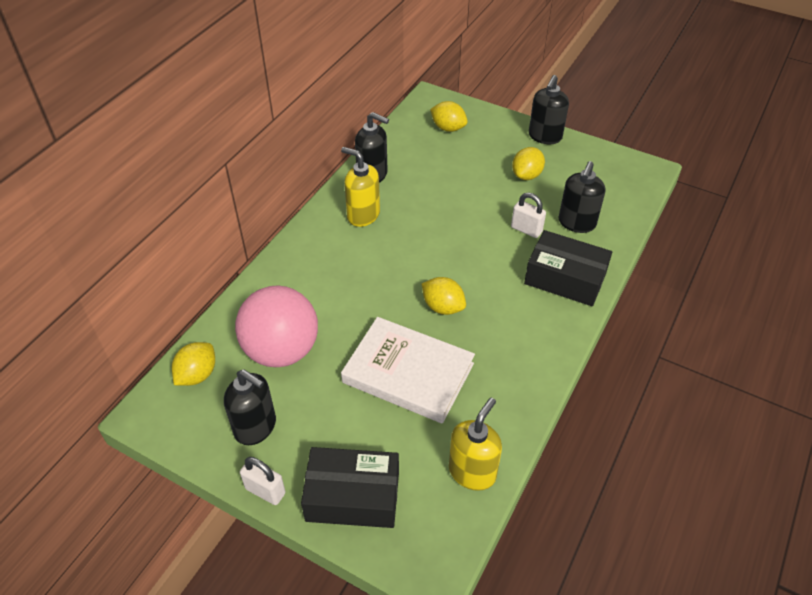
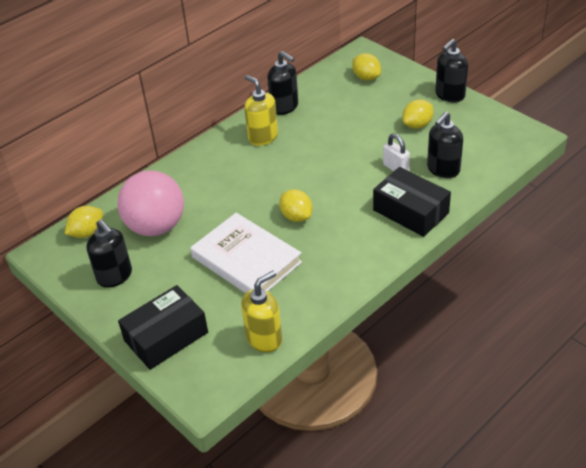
camera: 20 degrees right, 5 degrees down
(265, 491) = (104, 320): white padlock -> none
(353, 496) = (166, 336): black box -> black box turned 60 degrees counterclockwise

